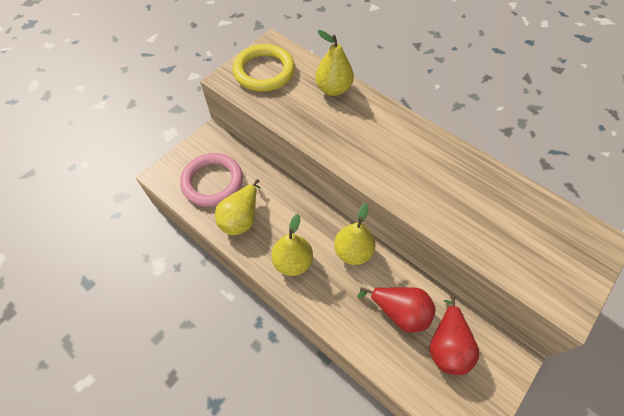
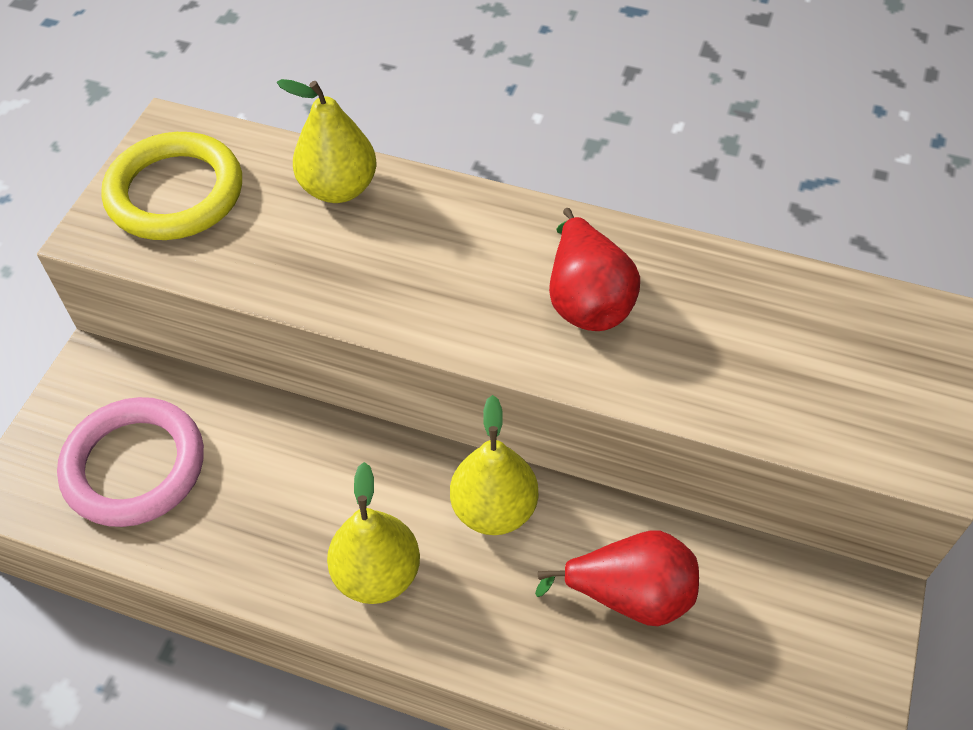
camera: 20 degrees left, 5 degrees down
(241, 218) = (230, 522): yellow pear -> none
(447, 345) = (743, 625): red pear -> red pear (587, 299)

